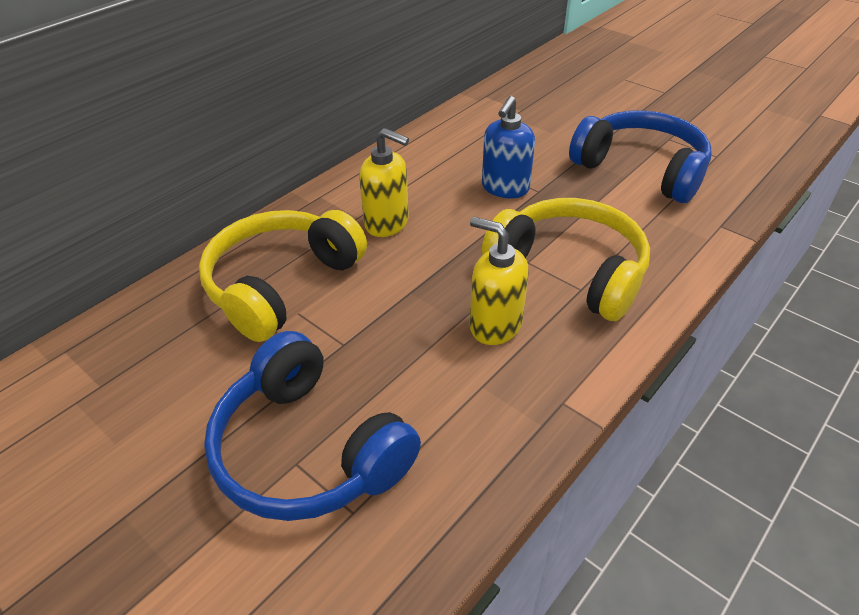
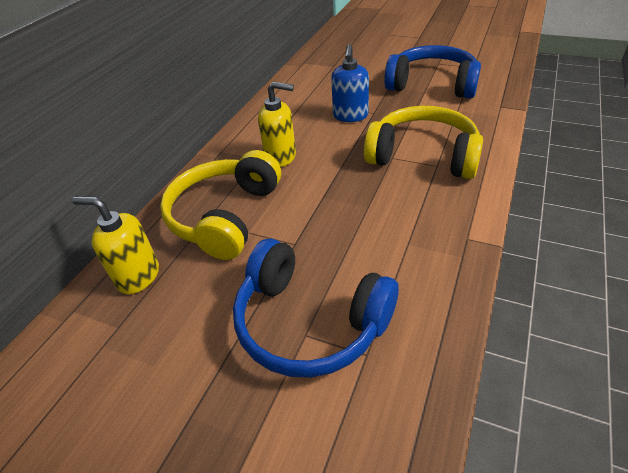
camera: 15 degrees left, 0 degrees up
(495, 325) = (394, 202): yellow soap dispenser -> yellow soap dispenser (138, 276)

